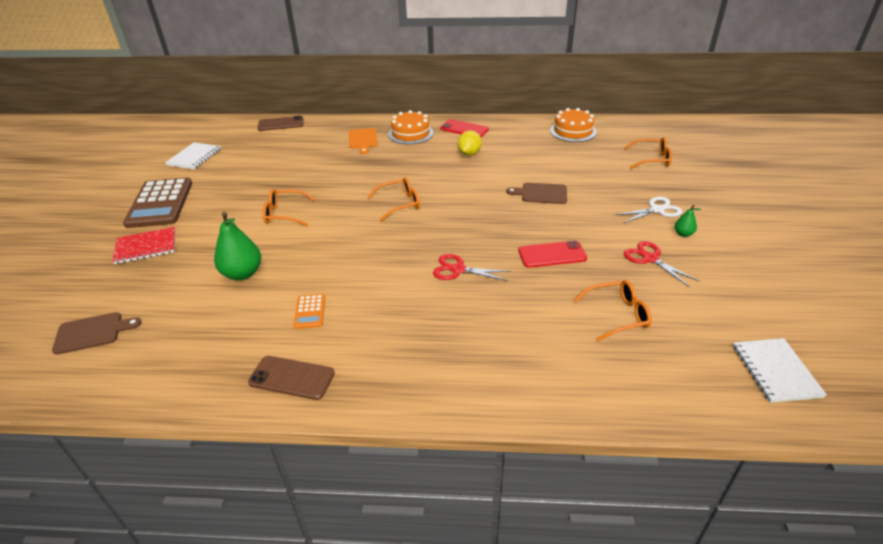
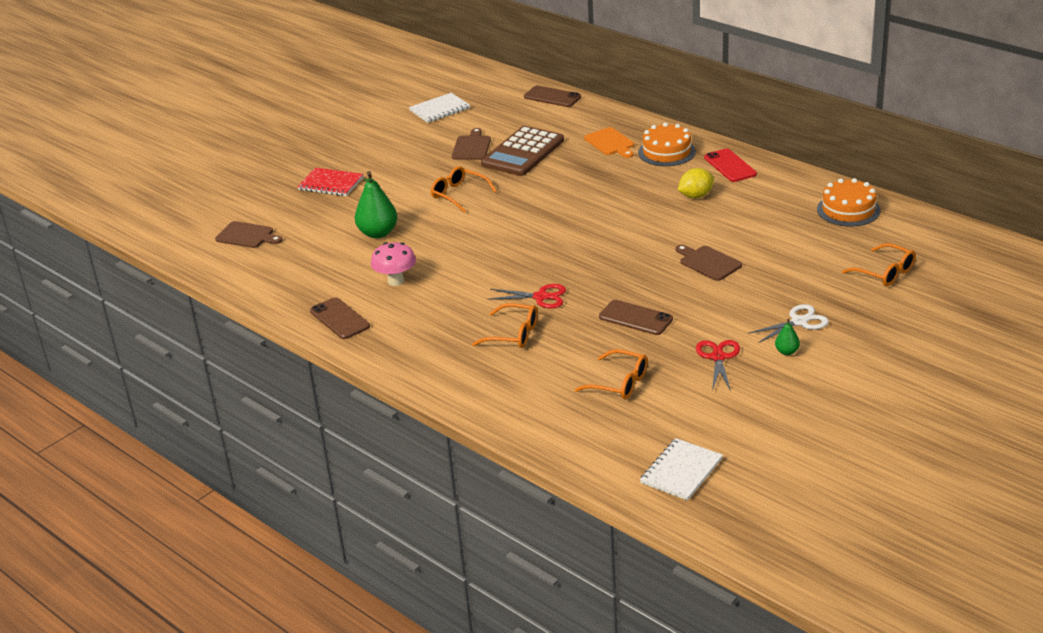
camera: 40 degrees right, 5 degrees down
(160, 203) = (372, 148): brown calculator -> brown calculator (523, 152)
(254, 175) = (471, 147): none -> brown cutting board
(310, 311) = (396, 281): orange calculator -> pink mushroom
(363, 140) = (610, 143): orange cutting board -> orange cutting board turned 60 degrees counterclockwise
(400, 203) = (564, 222): orange glasses -> orange glasses (513, 334)
(458, 269) = (541, 297): red scissors -> red scissors turned 135 degrees clockwise
(552, 255) = (635, 318): red phone -> brown phone
(657, 210) = (799, 322): white scissors -> white scissors turned 45 degrees counterclockwise

